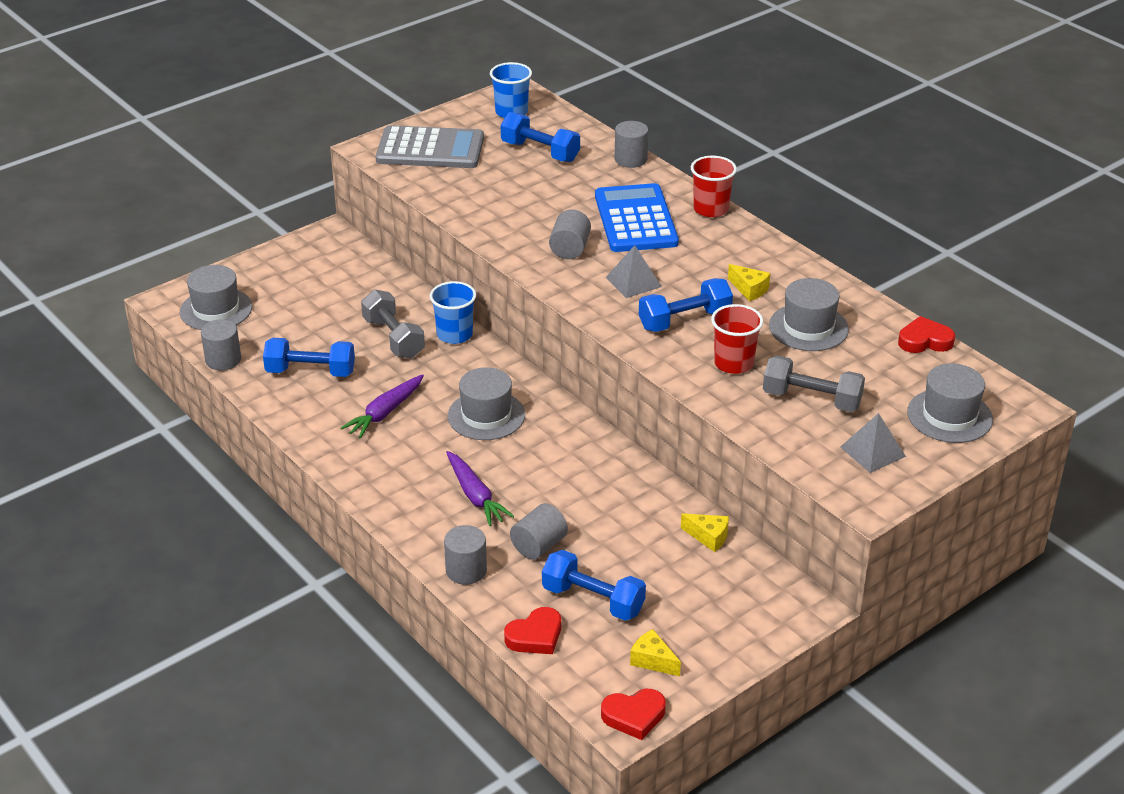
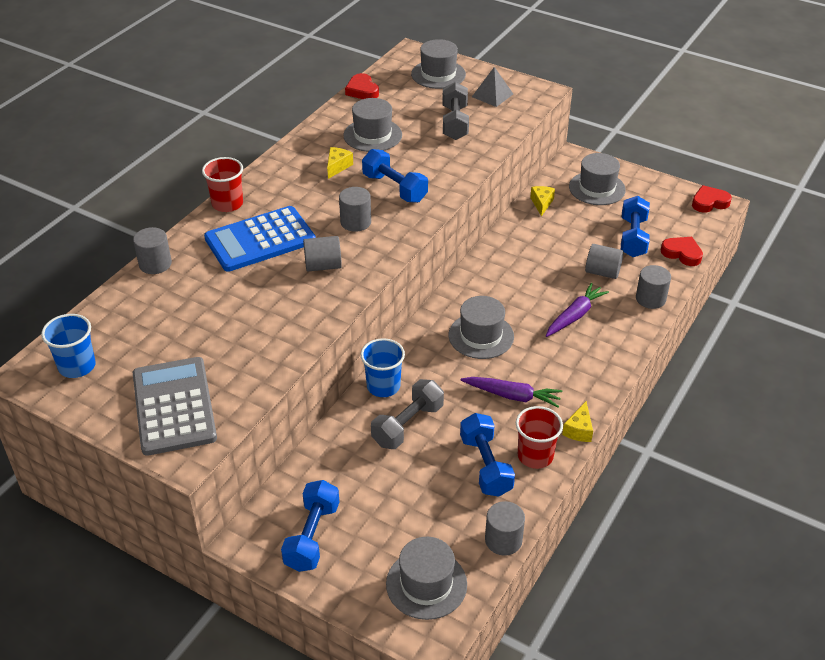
camera: 110 degrees left, 5 degrees up
(540, 152) = (157, 324): blue dumbbell -> blue dumbbell (312, 536)
(633, 282) = (355, 222): grey pyramid -> grey cylinder
(634, 716) = (709, 202): red heart -> red heart turned 75 degrees counterclockwise
(652, 660) = (662, 204): yellow cheese -> yellow cheese (579, 430)
(721, 604) = (597, 188): none -> grey hat
(733, 363) = (434, 158): red cup -> red cup (535, 456)

